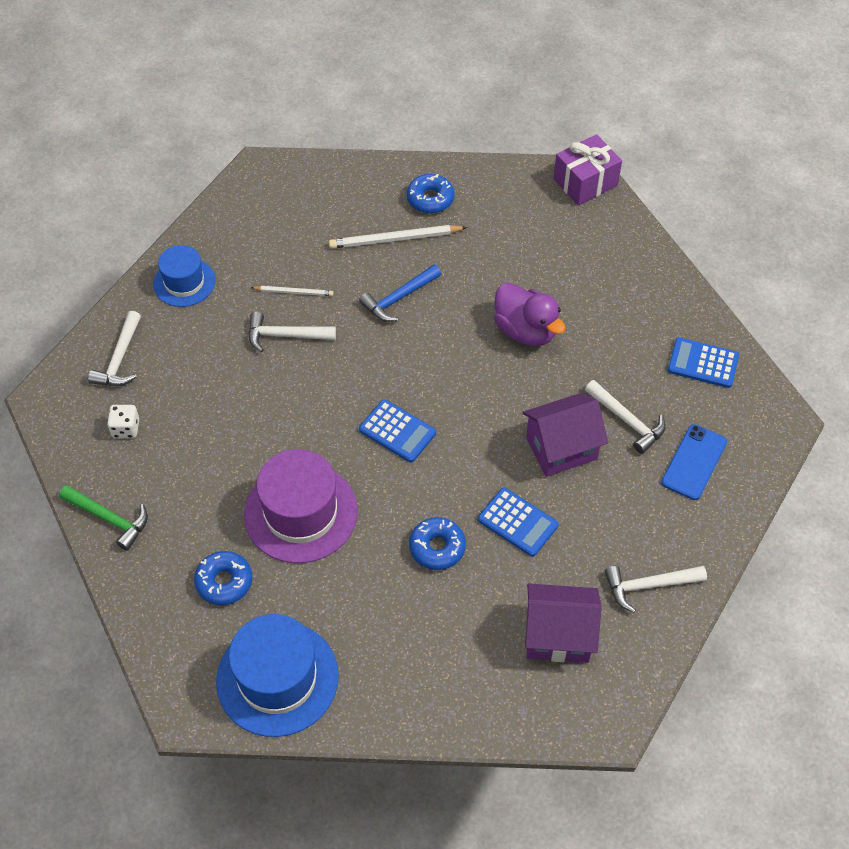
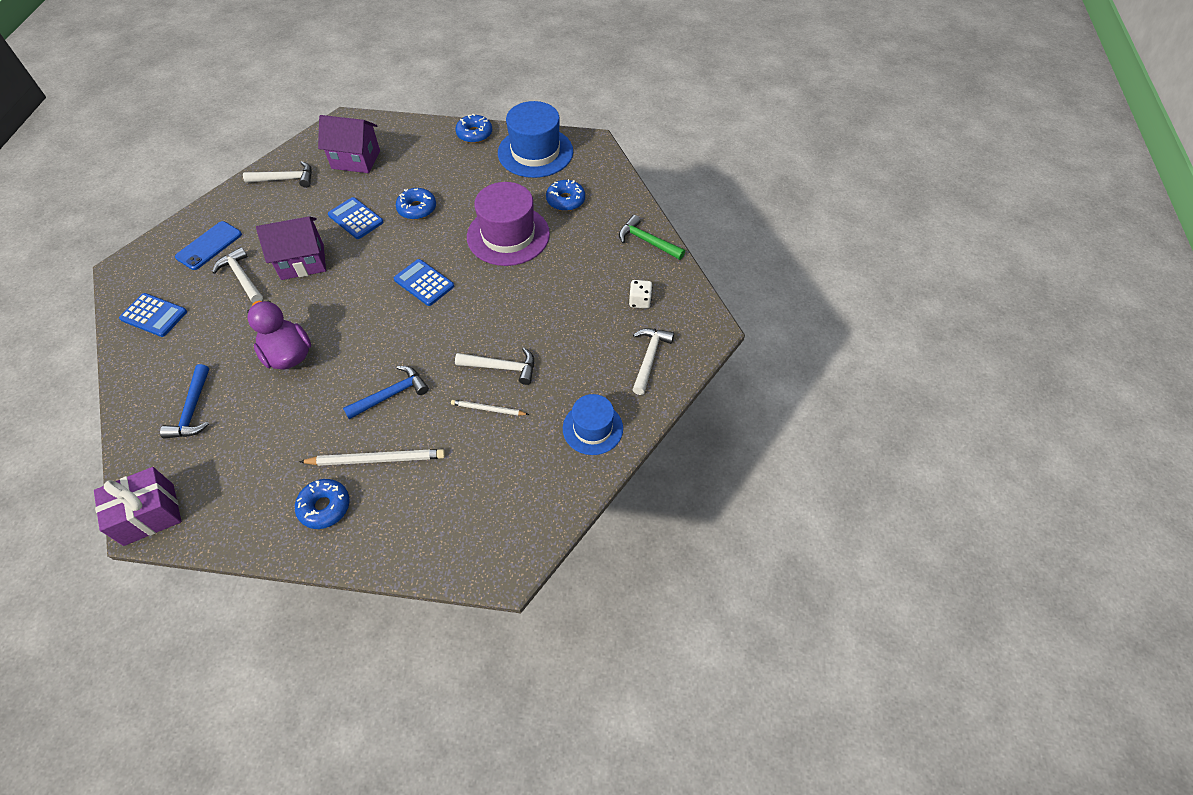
camera: 175 degrees left, 0 degrees up
(383, 712) = (474, 134): none -> blue donut
(597, 268) = (193, 410): none -> blue hammer

